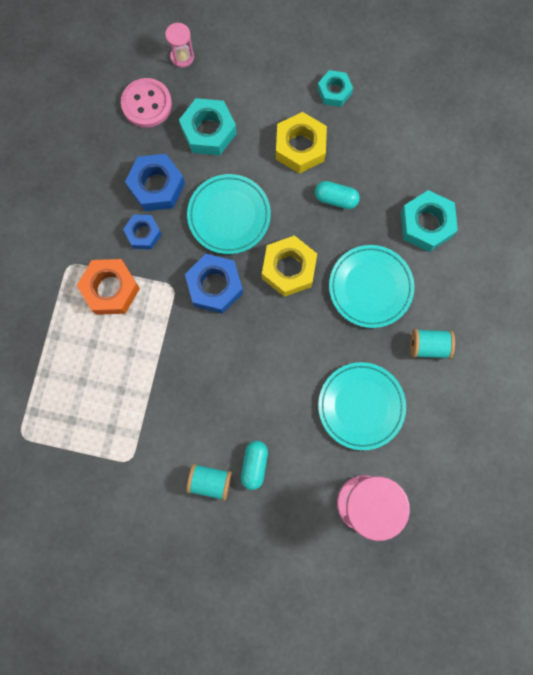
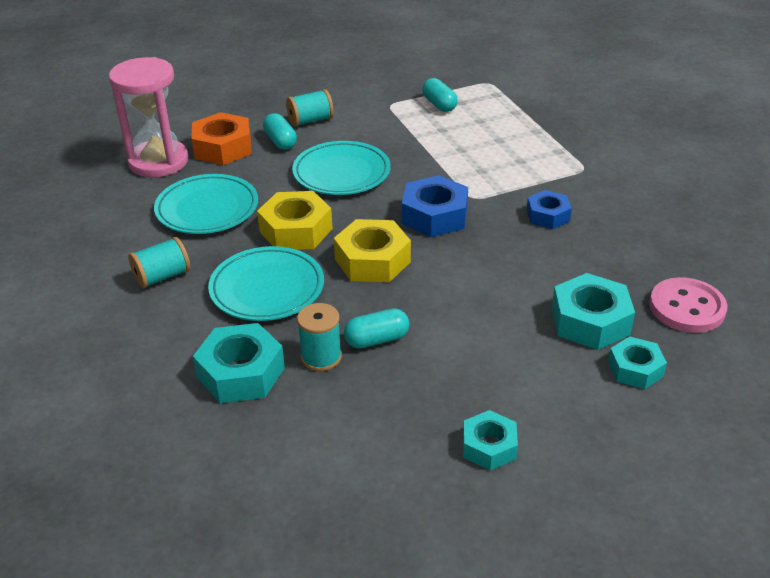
camera: 145 degrees right, 40 degrees down
(91, 429) = (439, 105): none -> turquoise capsule
(110, 289) = (527, 172): orange nut -> orange nut (223, 148)
(156, 186) = (582, 252): blue nut -> none
(182, 57) = (715, 372): pink hourglass -> none
(219, 86) = (635, 369): none -> turquoise nut
(229, 216) = (481, 267): turquoise plate -> turquoise plate (341, 173)
(300, 147) = (469, 364): yellow nut -> yellow nut (296, 230)
(375, 206) = (321, 357): none -> turquoise spool

